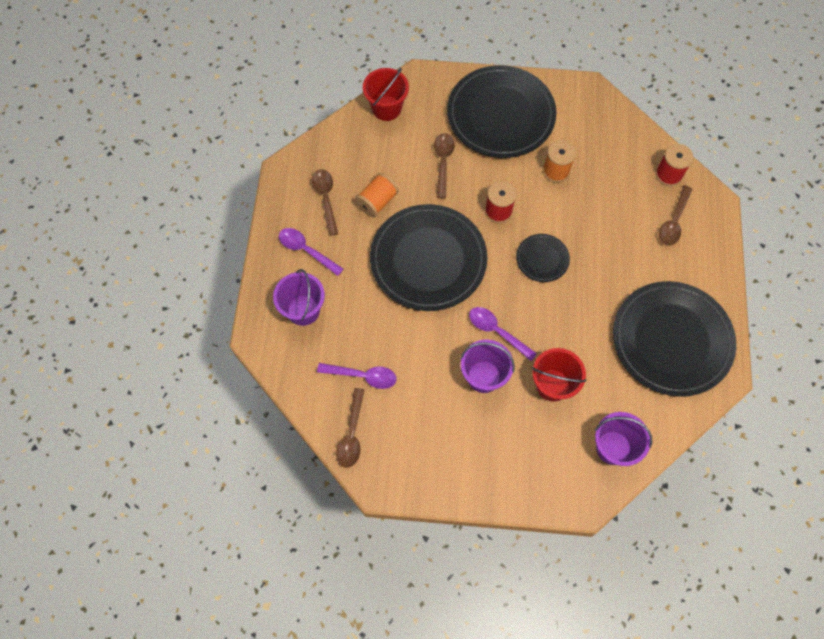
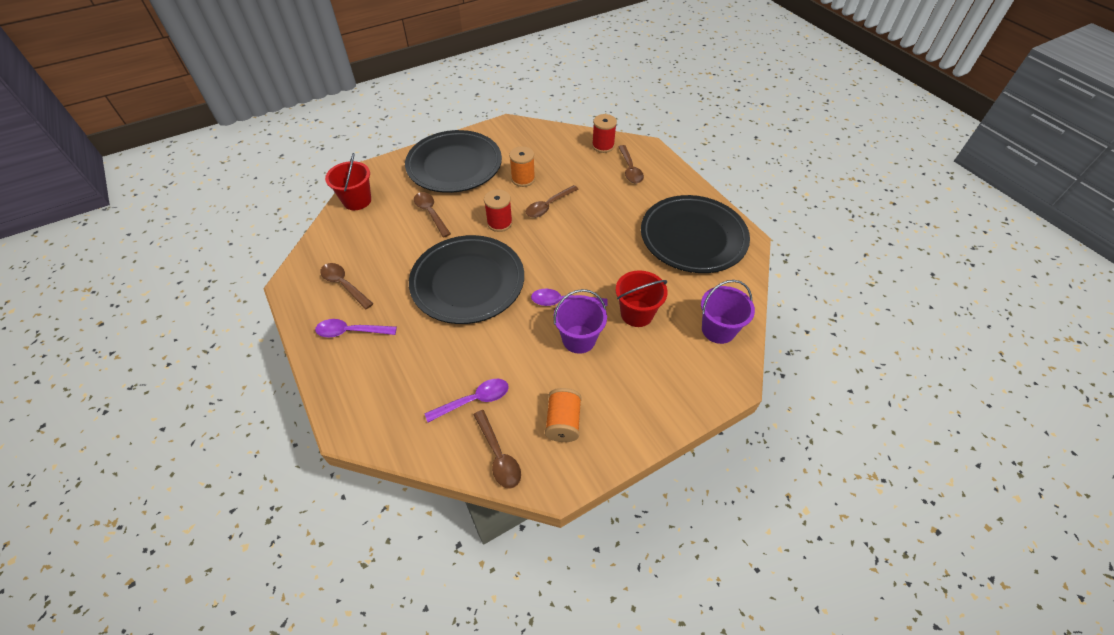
camera: 35 degrees left, 15 degrees down
(303, 310) = (379, 379): purple bucket -> none
(377, 201) = (393, 264): orange spool -> orange spool (563, 422)
(542, 259) = (558, 236): black plate -> none
(558, 218) = (548, 206): none -> brown spoon

